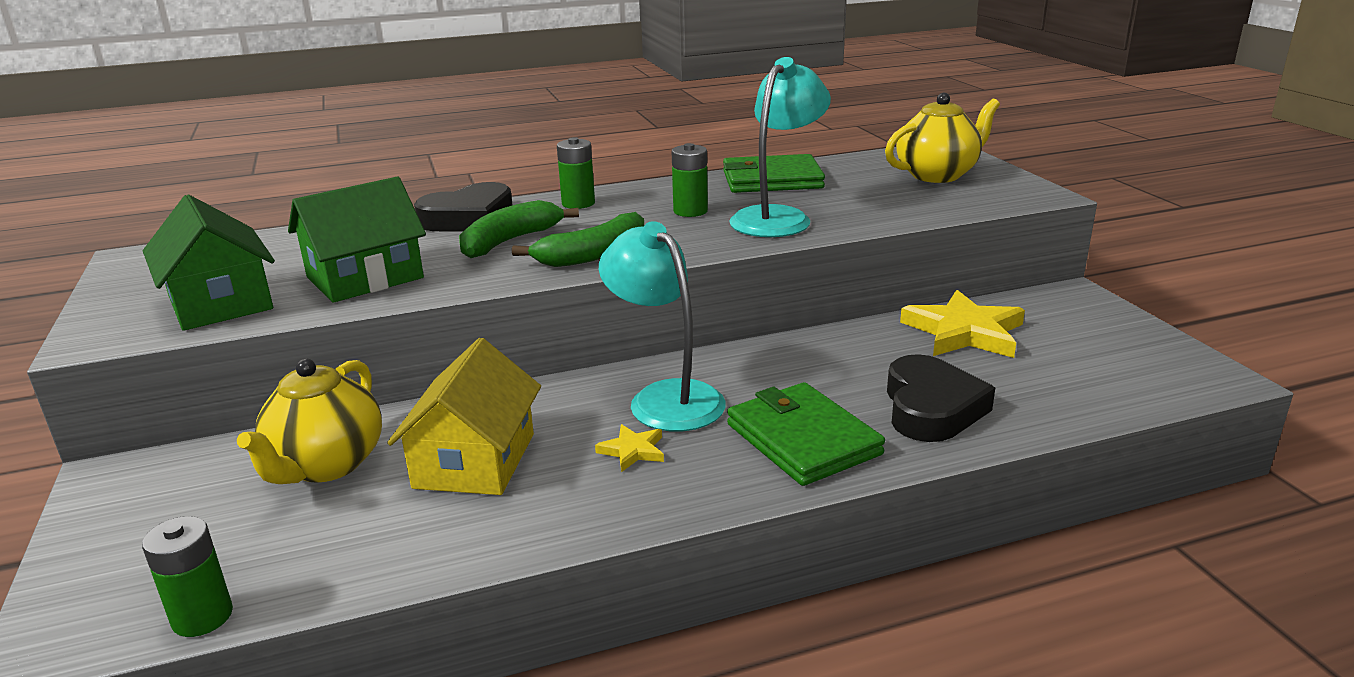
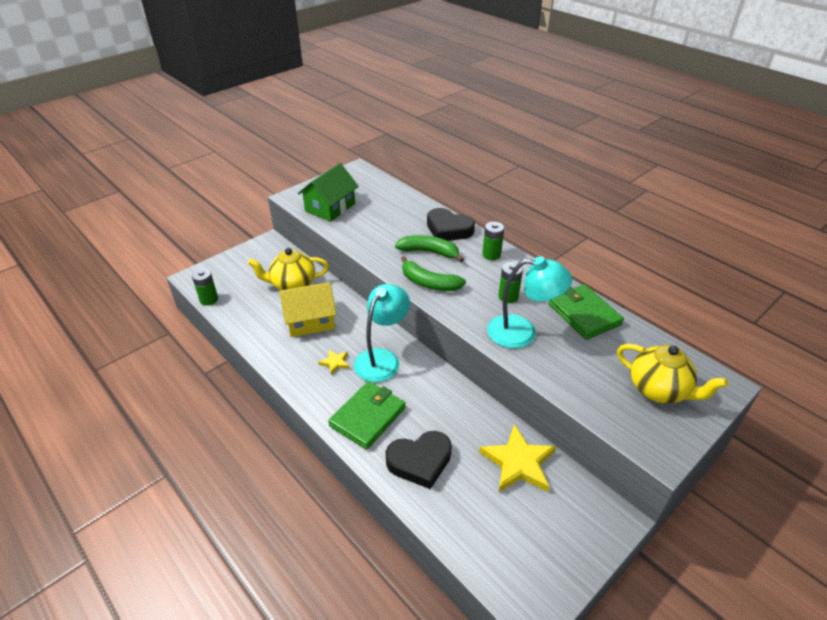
camera: 65 degrees right, 15 degrees up
(365, 277) = (369, 230): green house -> none

